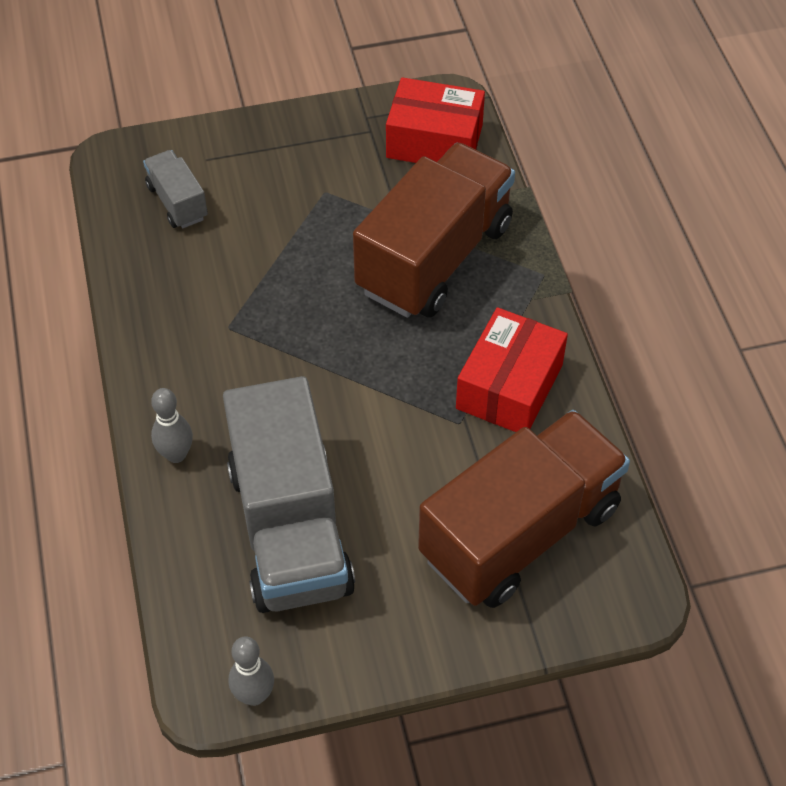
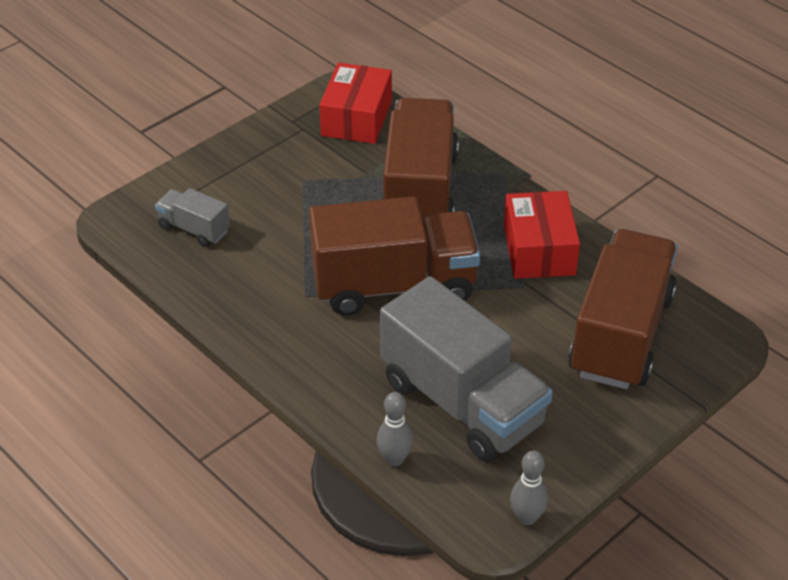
camera: 30 degrees left, 10 degrees down
(176, 454) = (337, 393): grey bowling pin -> grey bowling pin (394, 459)
(324, 357) = (394, 285): none -> brown truck
(434, 141) = (356, 118): red box -> red box turned 60 degrees counterclockwise

